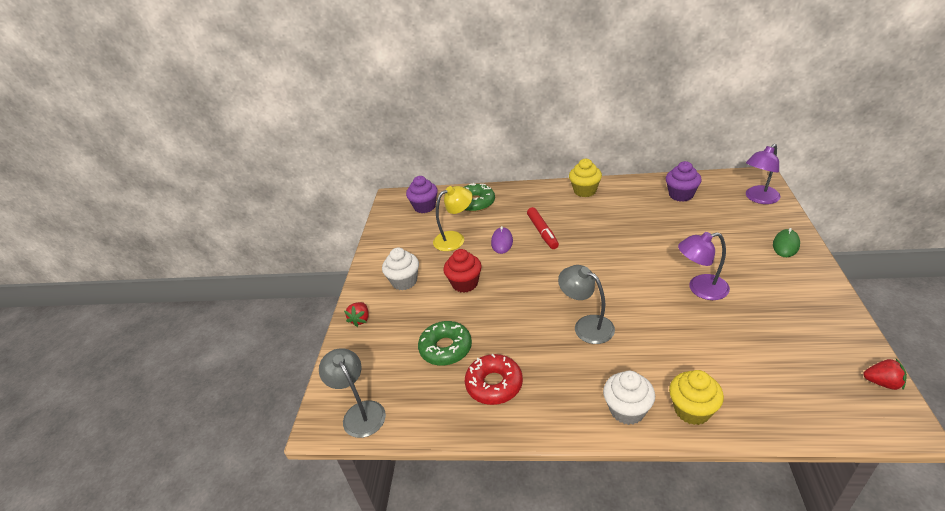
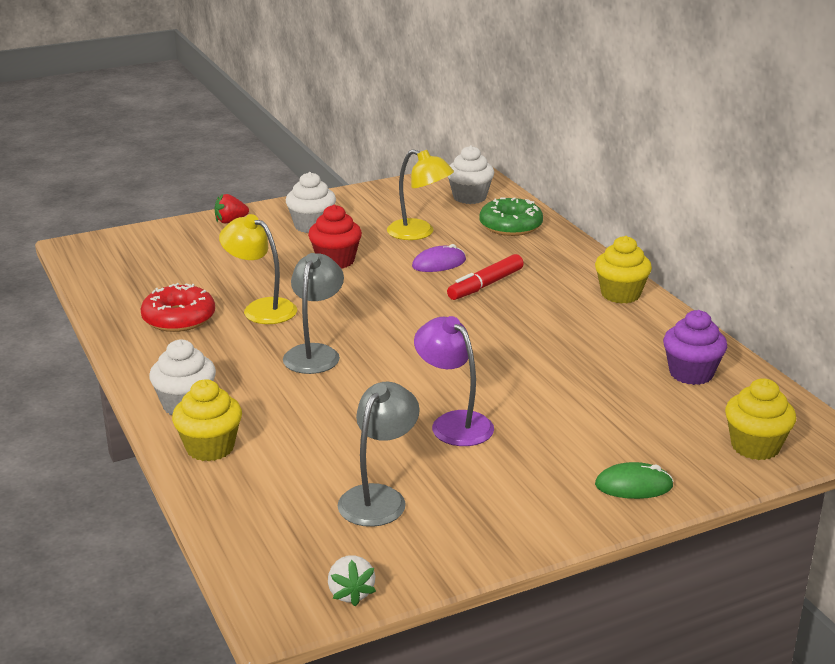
camera: 55 degrees right, 10 degrees down
(360, 412) = (100, 260): grey lamp -> grey lamp (379, 497)
(424, 207) = (469, 197): purple cupcake -> white cupcake
(446, 348) = (217, 278): green donut -> none
(508, 336) = (261, 308): none -> yellow lamp
(758, 198) = (755, 446): purple lamp -> yellow cupcake
(882, 382) = (350, 593): red strawberry -> white strawberry

